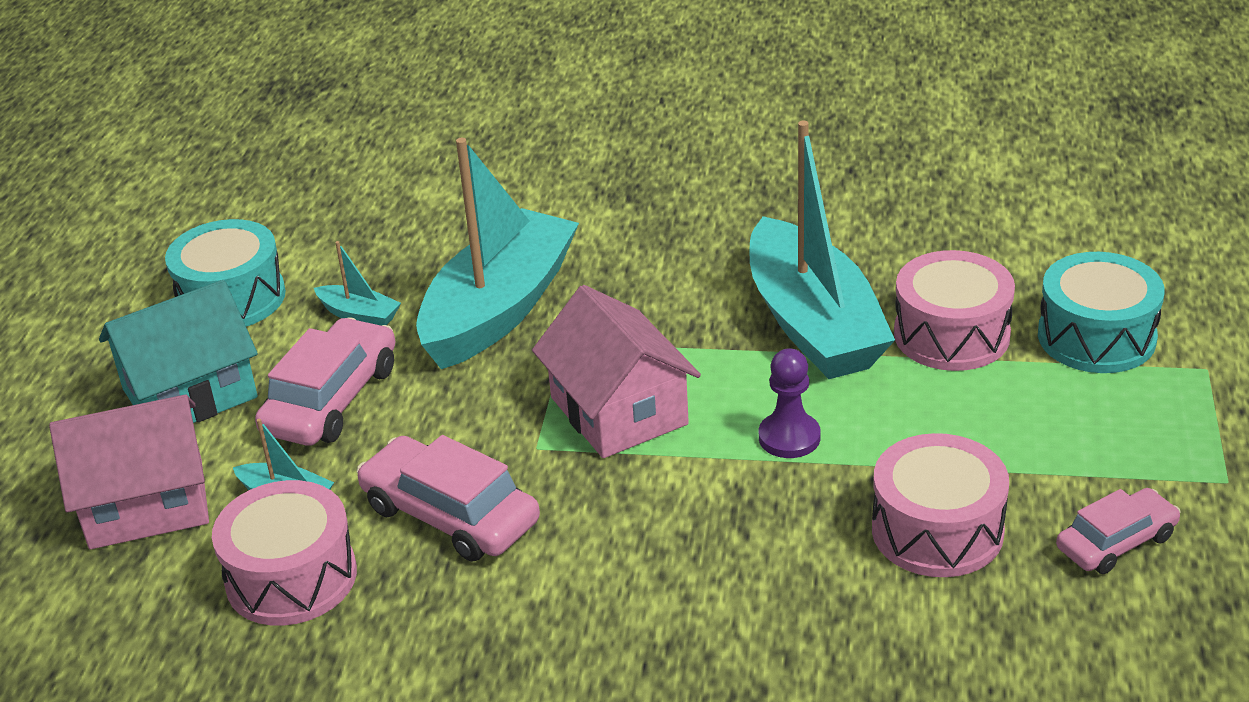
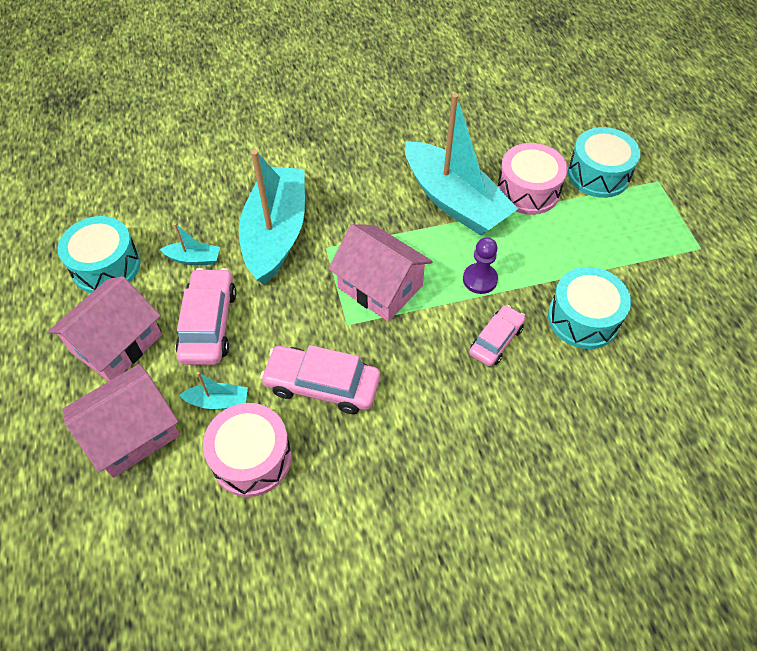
camera: 25 degrees left, 20 degrees up
(190, 394) = (117, 344): turquoise house -> pink house
(937, 530) = (583, 318): pink drum -> turquoise drum
(1116, 542) = (670, 300): pink car -> pink car (496, 340)

